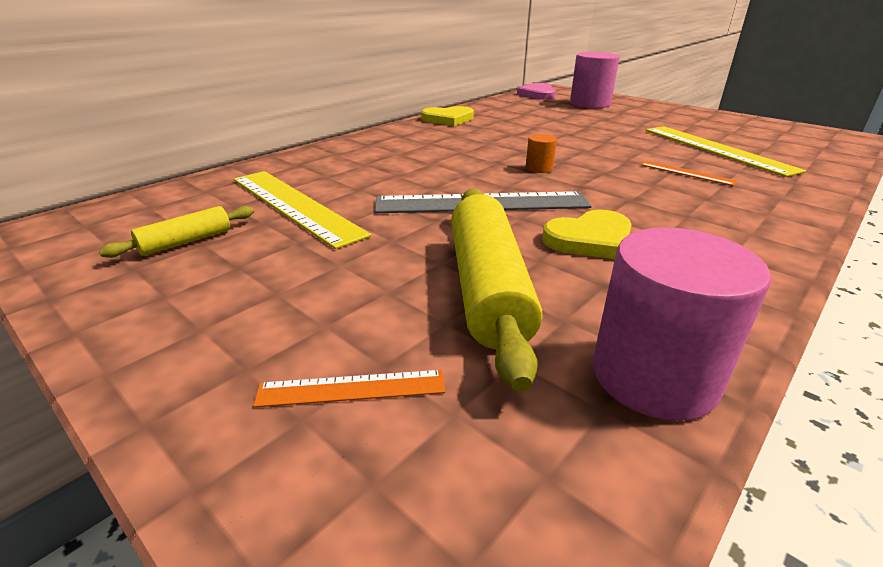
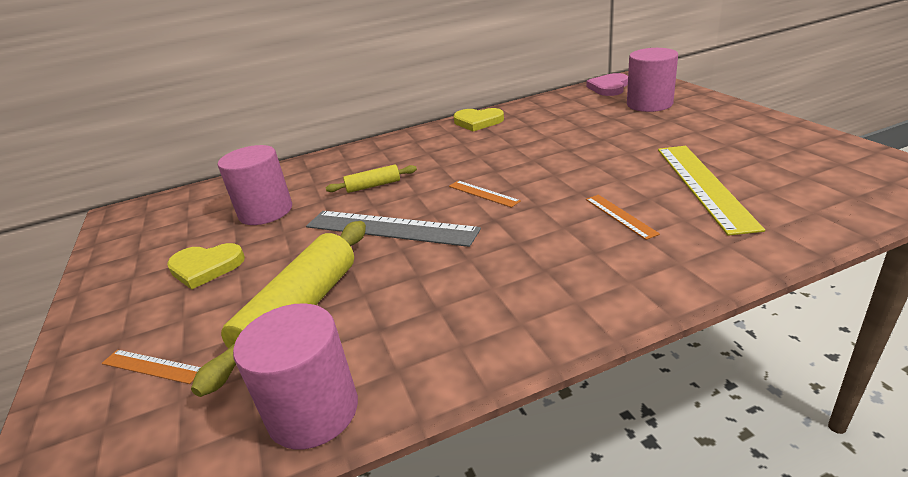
camera: 30 degrees right, 0 degrees up
(186, 242) = (179, 235): yellow rolling pin -> yellow rolling pin (373, 186)
(294, 205) = (265, 212): yellow ruler -> pink cylinder
(539, 168) = (483, 193): orange cylinder -> orange ruler
(590, 239) = (425, 281): yellow heart -> yellow heart (206, 267)

